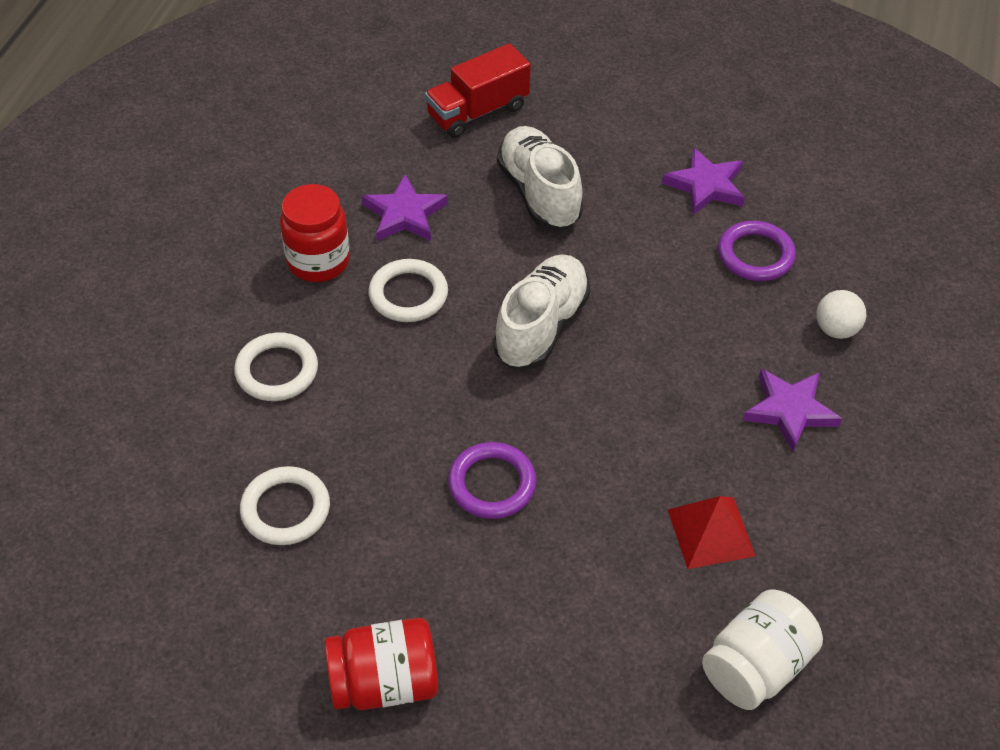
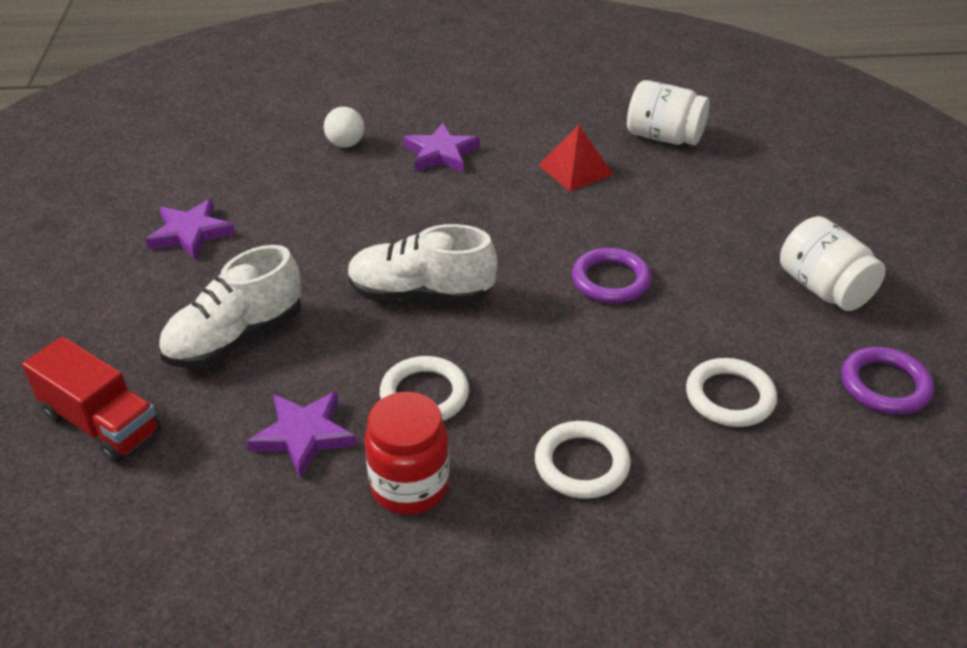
camera: 110 degrees left, 10 degrees down
(384, 682) = (823, 288): red jar -> white jar
(755, 255) = (276, 192): purple ring -> purple ring (884, 385)

